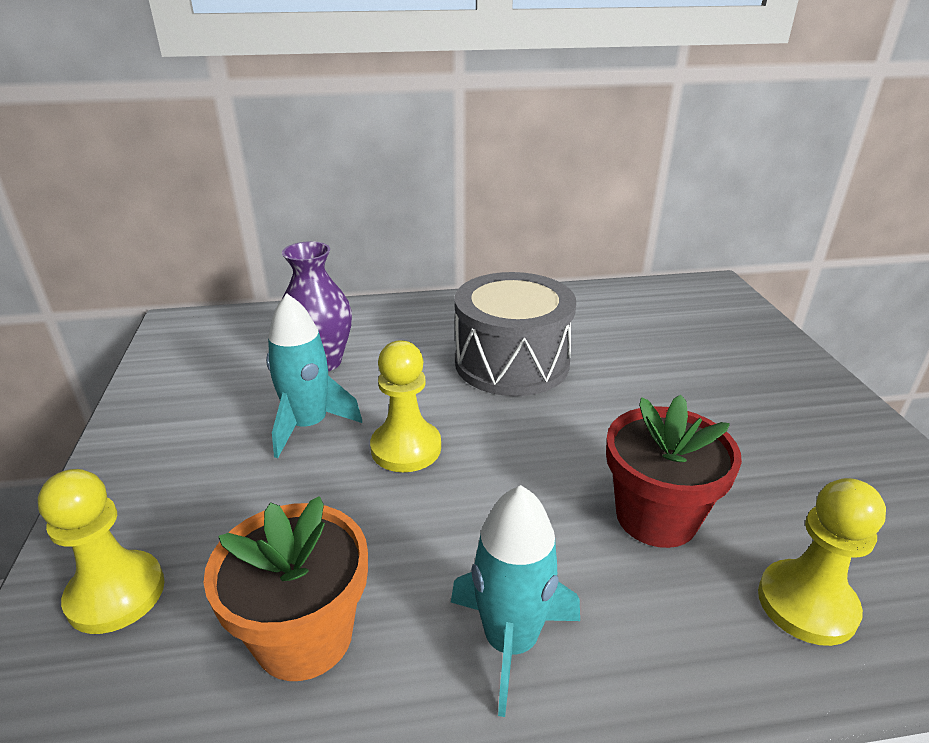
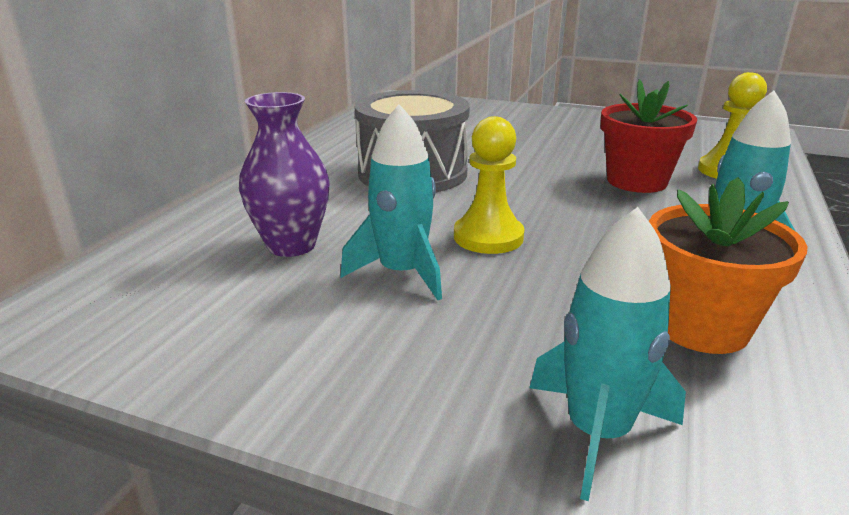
camera: 60 degrees left, 5 degrees down
(116, 594) = (598, 432): yellow pawn -> turquoise rocket

